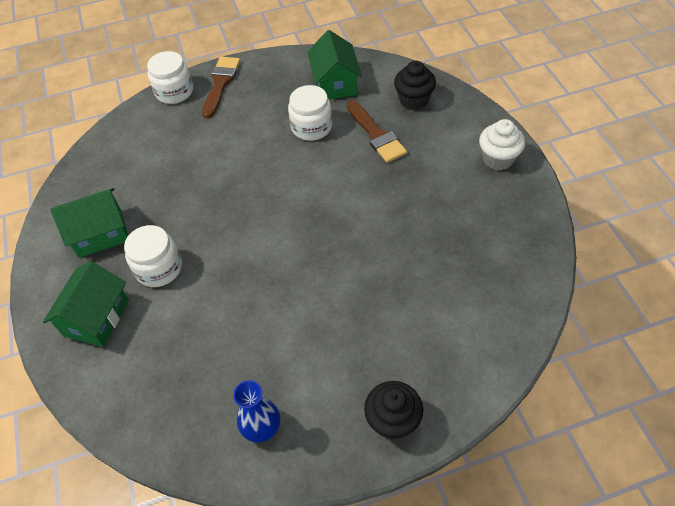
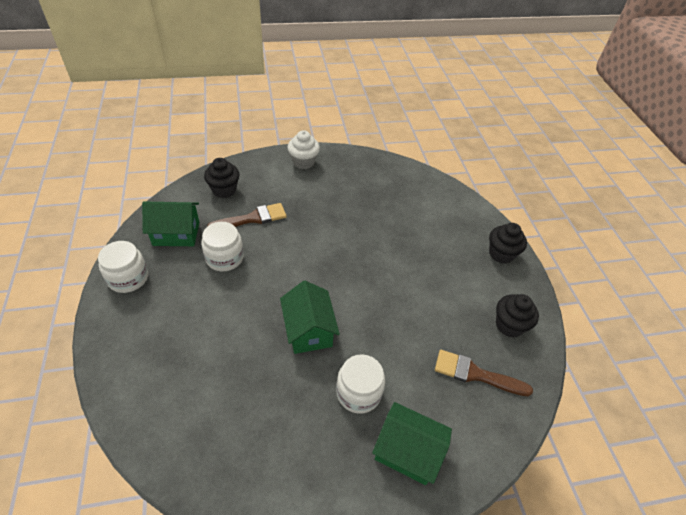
camera: 90 degrees left, 5 degrees down
(100, 234) = (303, 451): green house -> green house (309, 330)
(174, 92) = (110, 371): white jar -> white jar (128, 278)
(221, 83) = (123, 324): brown brush -> brown brush (475, 374)
(261, 427) = (509, 325): blue vase -> black cupcake

